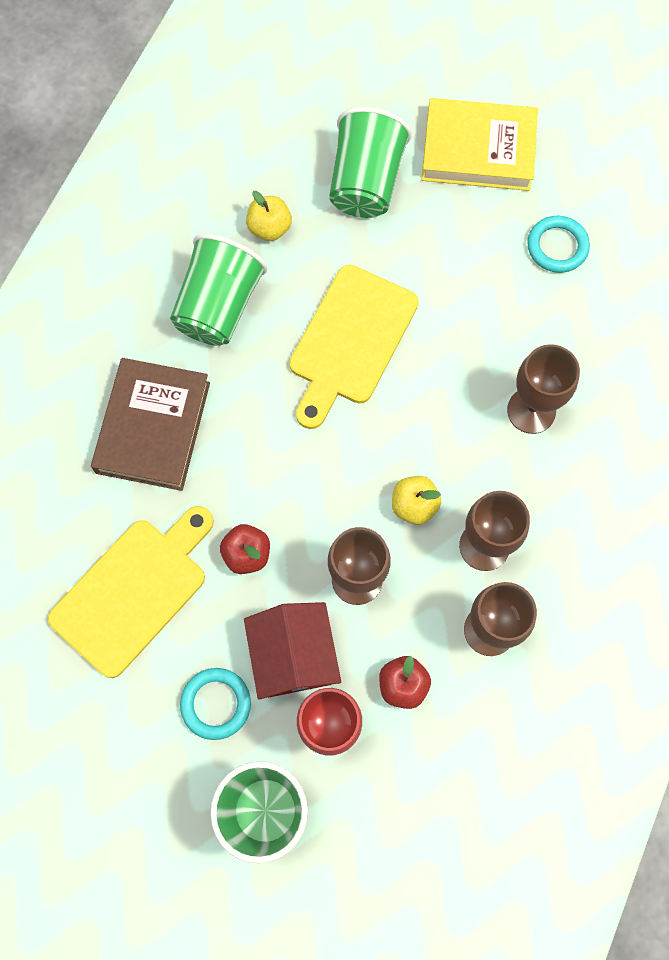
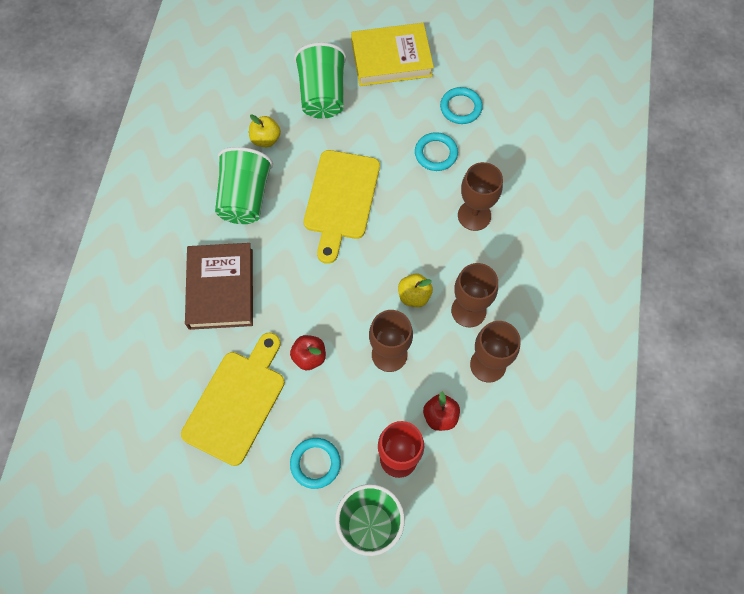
camera: 15 degrees left, 5 degrees down
(293, 656) = (360, 417): red house -> none
(502, 306) = (436, 153): none -> turquoise ring

